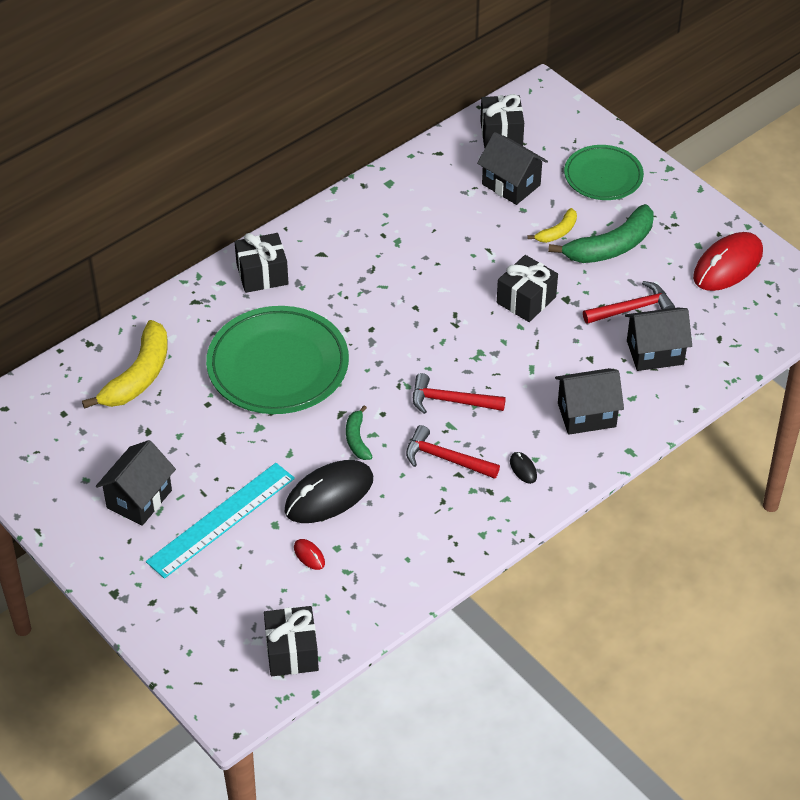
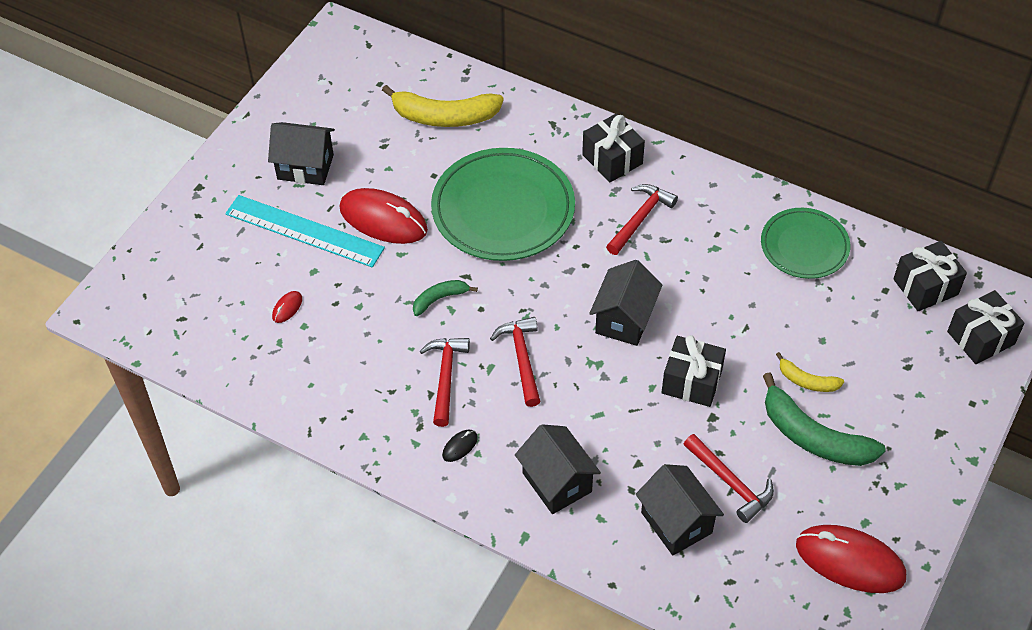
camera: 70 degrees right, 5 degrees up
(241, 455) = (383, 219): none -> red mouse
(292, 652) = (175, 331): black gift -> black gift (980, 338)
(329, 495) = (363, 299): black mouse -> none
(340, 277) = (640, 219): none -> red hammer
(511, 184) = (853, 318): black house -> black house (624, 319)
(603, 176) = (918, 399): green plate -> green plate (804, 246)

